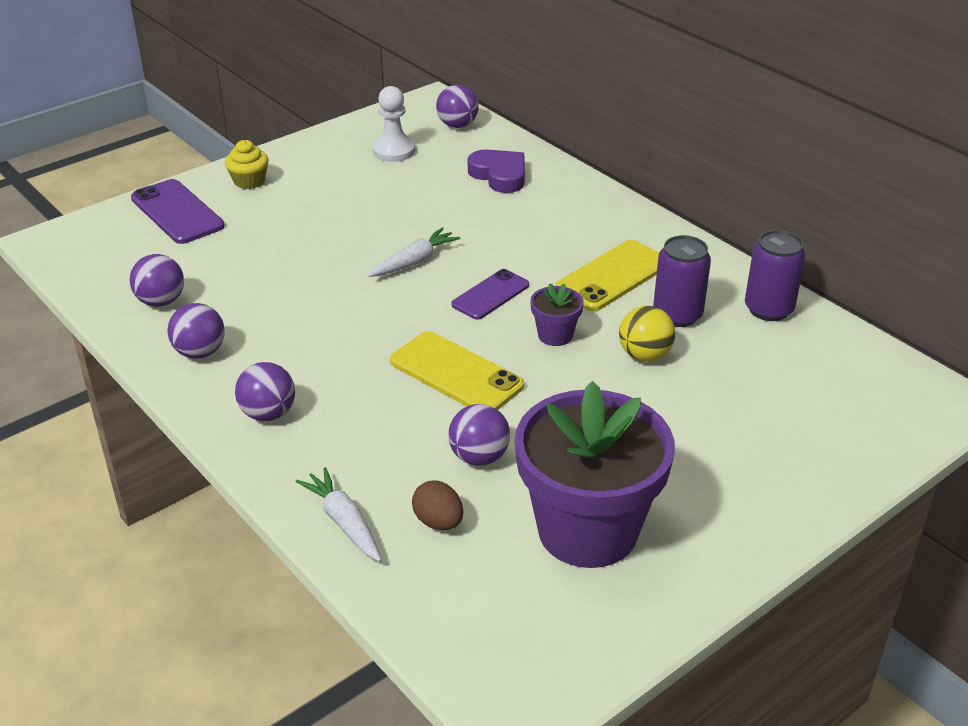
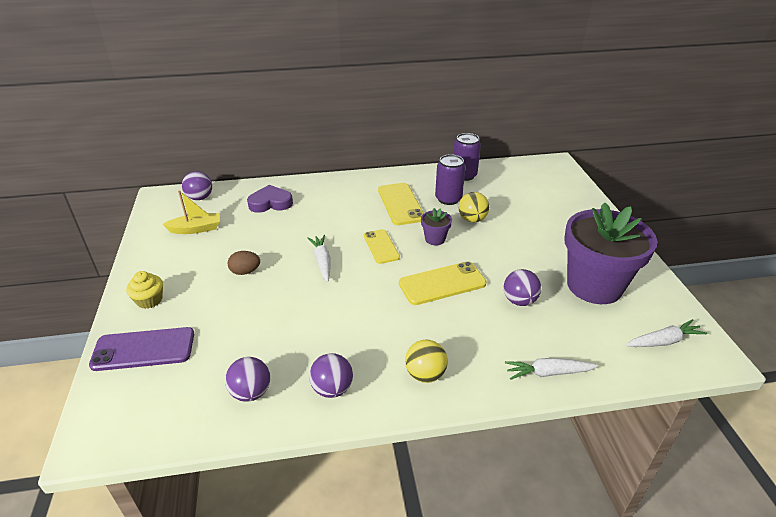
camera: 60 degrees left, 0 degrees up
(268, 414) = (425, 374): purple ball -> yellow ball
(393, 151) = (196, 229): white pawn -> yellow boat
(438, 522) = (565, 334): brown egg -> brown egg (245, 272)
(490, 295) = (381, 246): purple phone -> yellow phone
(507, 638) = (663, 341): none -> white carrot

